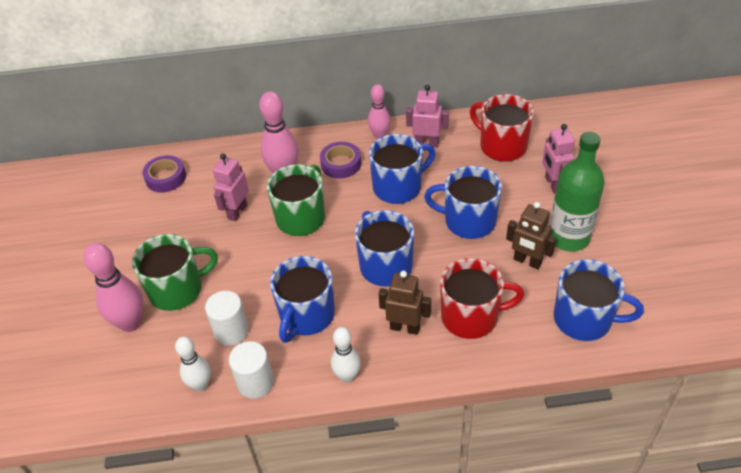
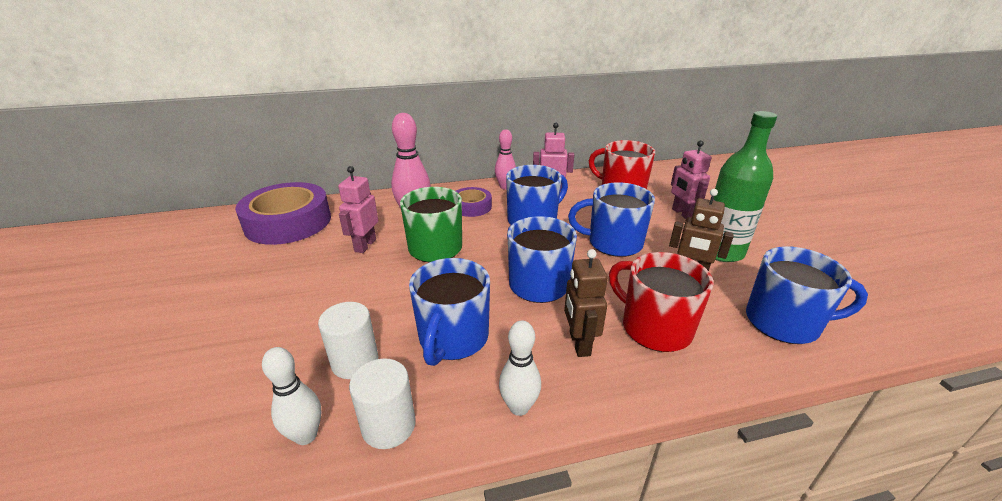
camera: 10 degrees left, 15 degrees down
(130, 323) = (216, 361): pink bowling pin -> none
(166, 178) = (288, 222): purple tape -> purple tape, size x1.92
(177, 290) = (287, 320): green mug -> none
(405, 327) = (579, 343): brown robot -> brown robot turned 105 degrees counterclockwise
(471, 317) = (654, 327): red mug -> red mug turned 120 degrees counterclockwise

